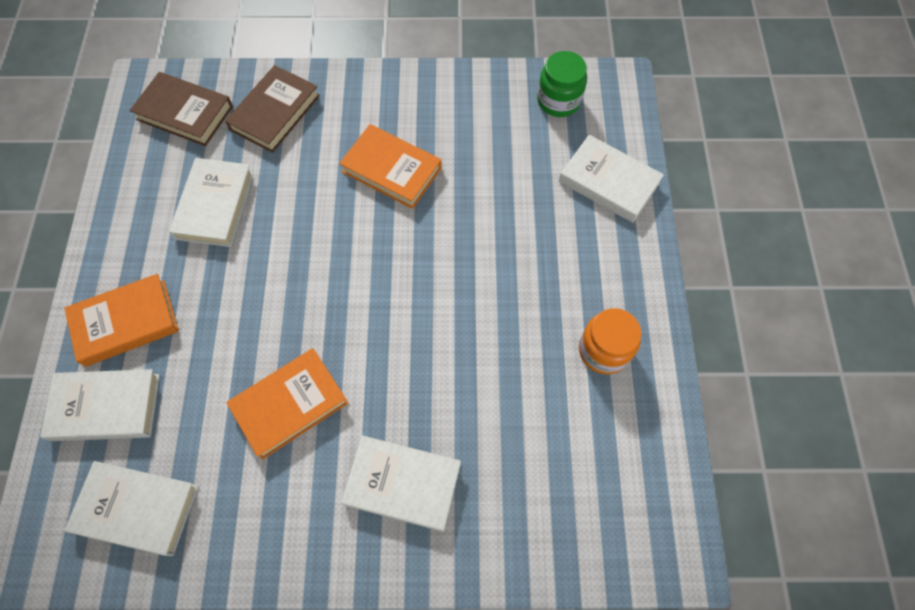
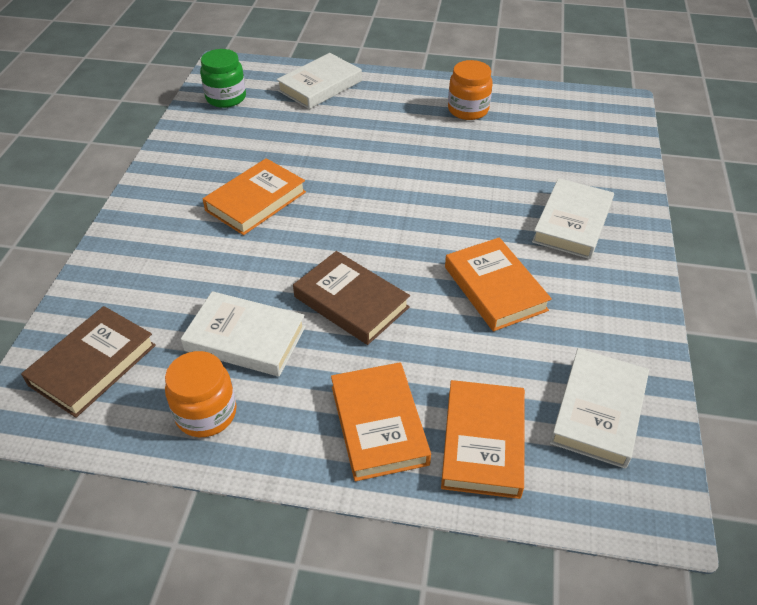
camera: 80 degrees left, 20 degrees down
(106, 407) = (483, 442): white book -> orange book
(139, 199) = (206, 413): none -> orange jar
(275, 113) = (138, 281): brown book -> brown book (351, 302)

